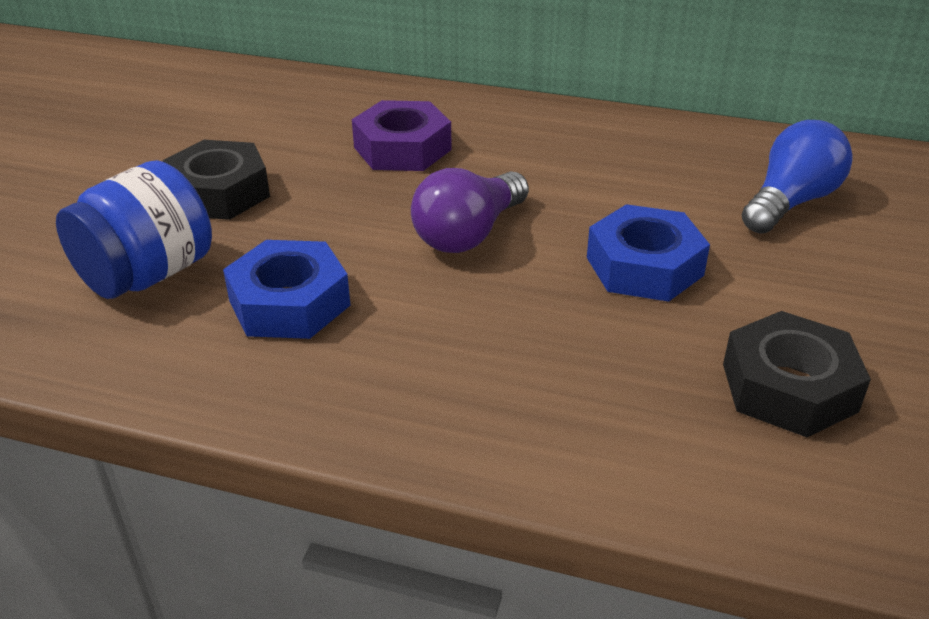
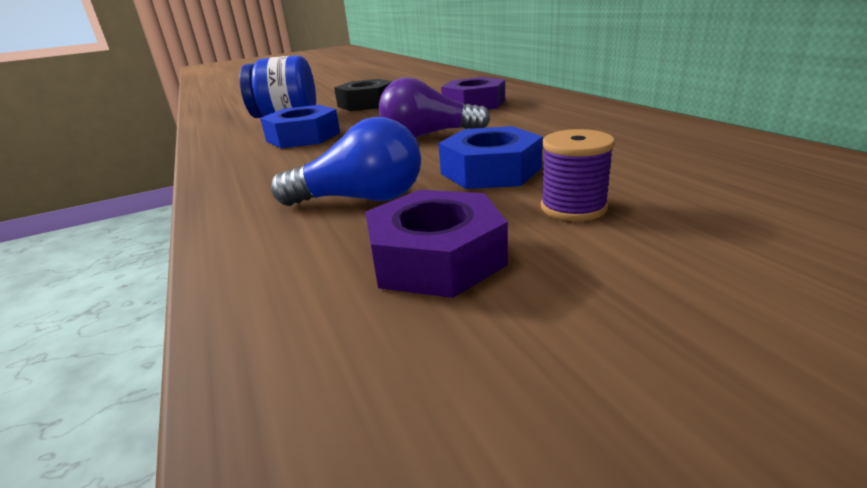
camera: 50 degrees right, 10 degrees down
(782, 283) = (573, 207): none -> purple spool
(789, 387) = (436, 257): black nut -> purple nut
(790, 202) = (691, 173): blue light bulb -> blue light bulb (361, 199)

